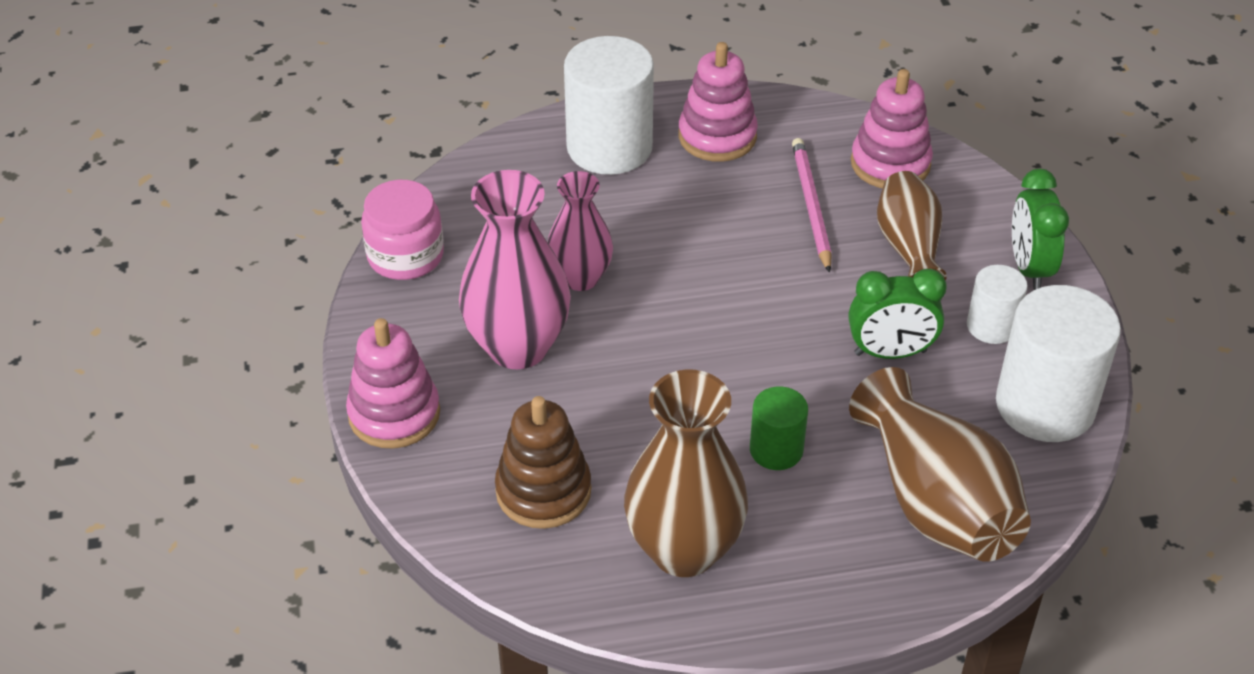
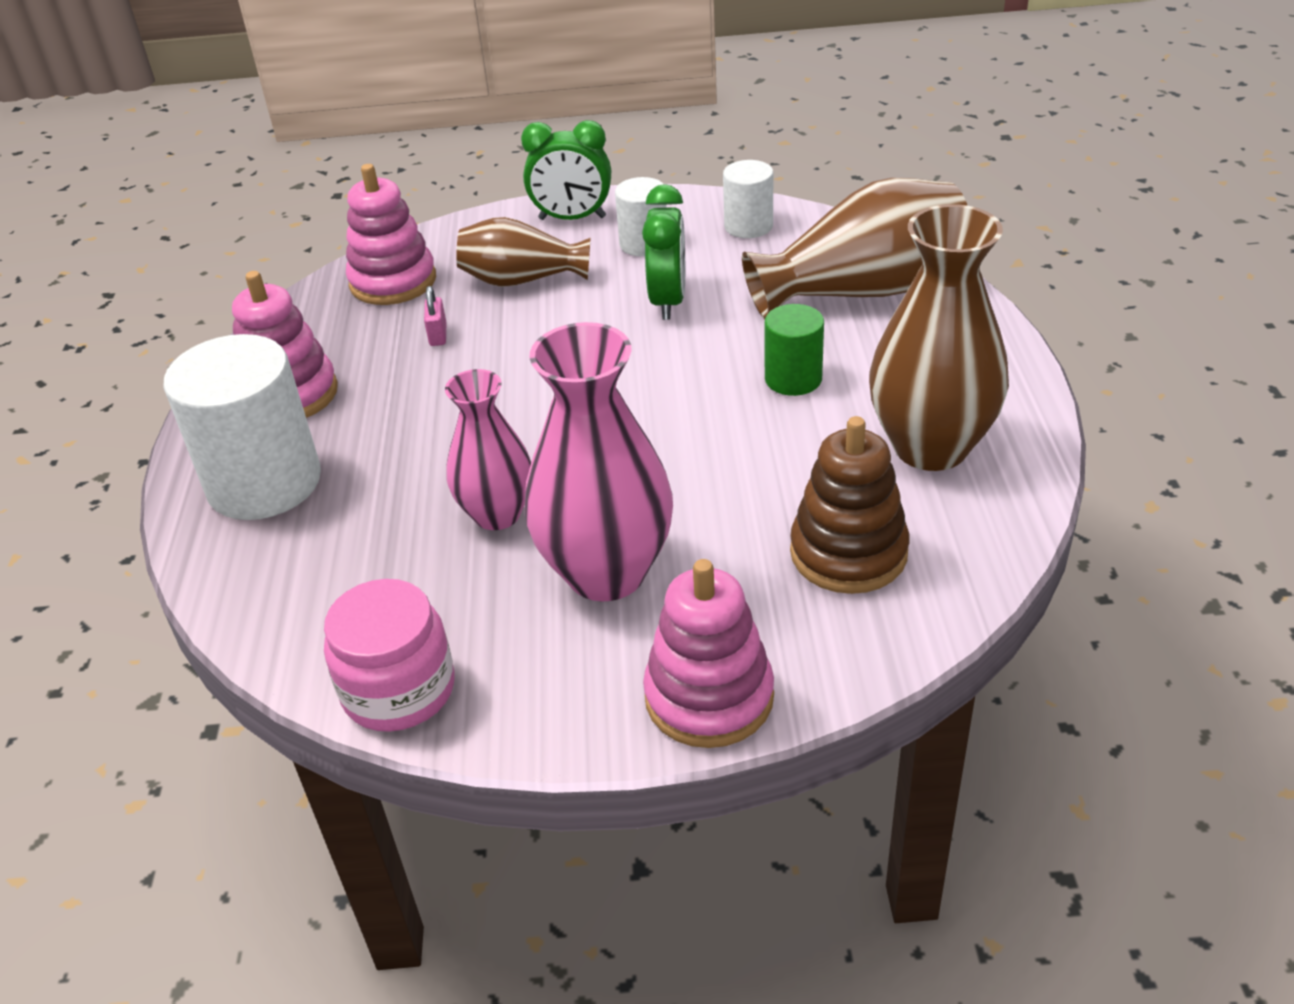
camera: 80 degrees left, 5 degrees down
(811, 206) = (438, 335): pink pencil -> pink padlock
(1045, 405) = (748, 226): white cylinder -> white cylinder, size x0.53

